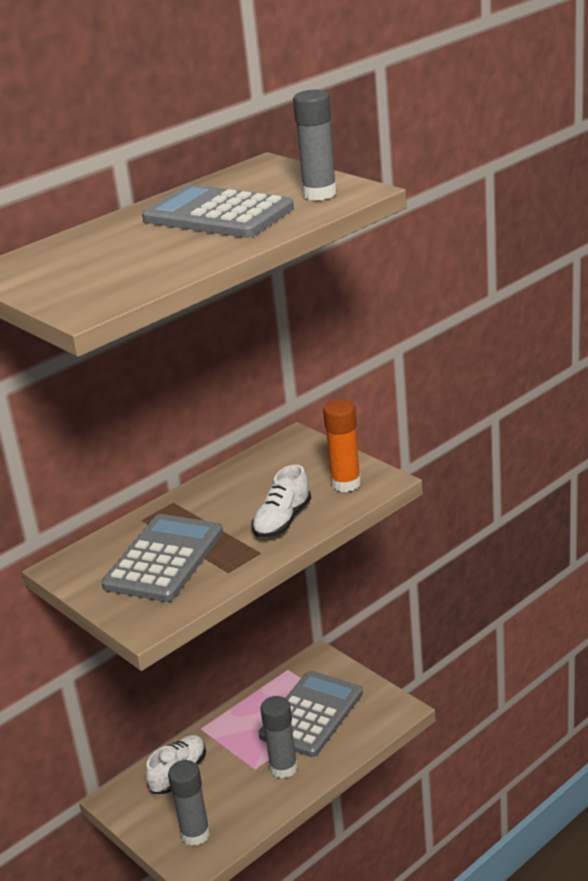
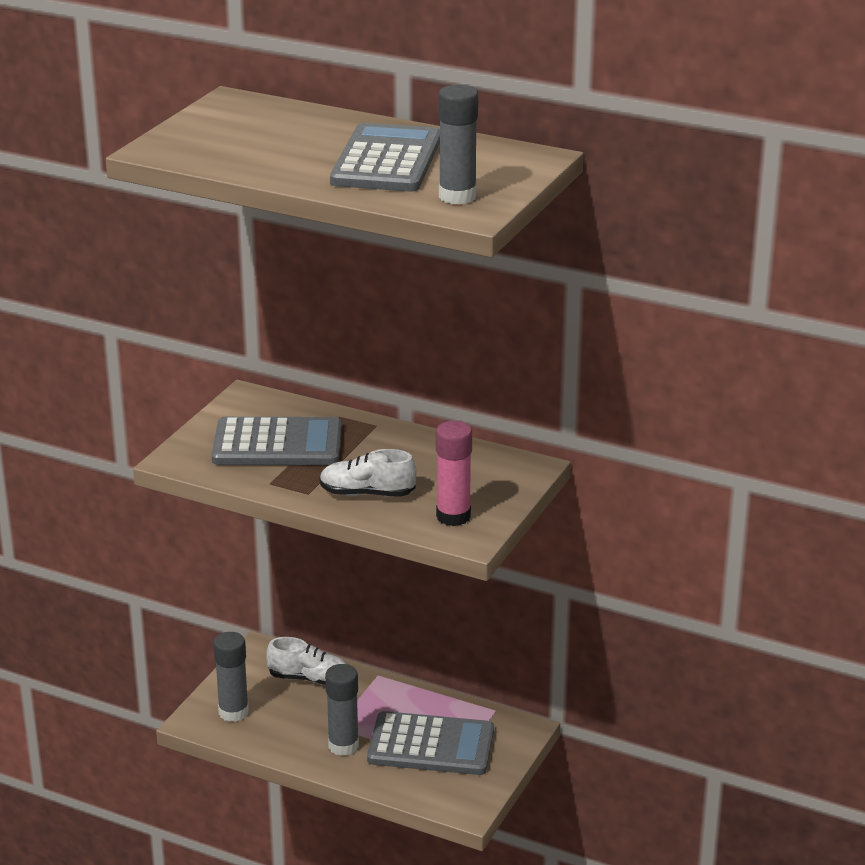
camera: 65 degrees right, 0 degrees up
(346, 484) = (453, 516): orange glue stick -> pink glue stick

